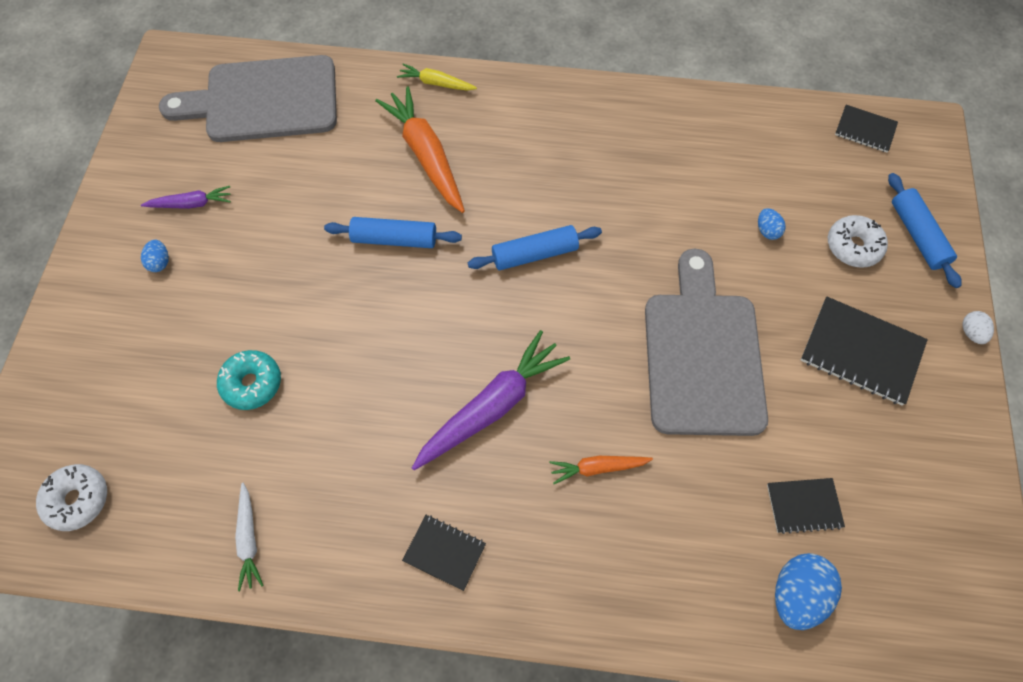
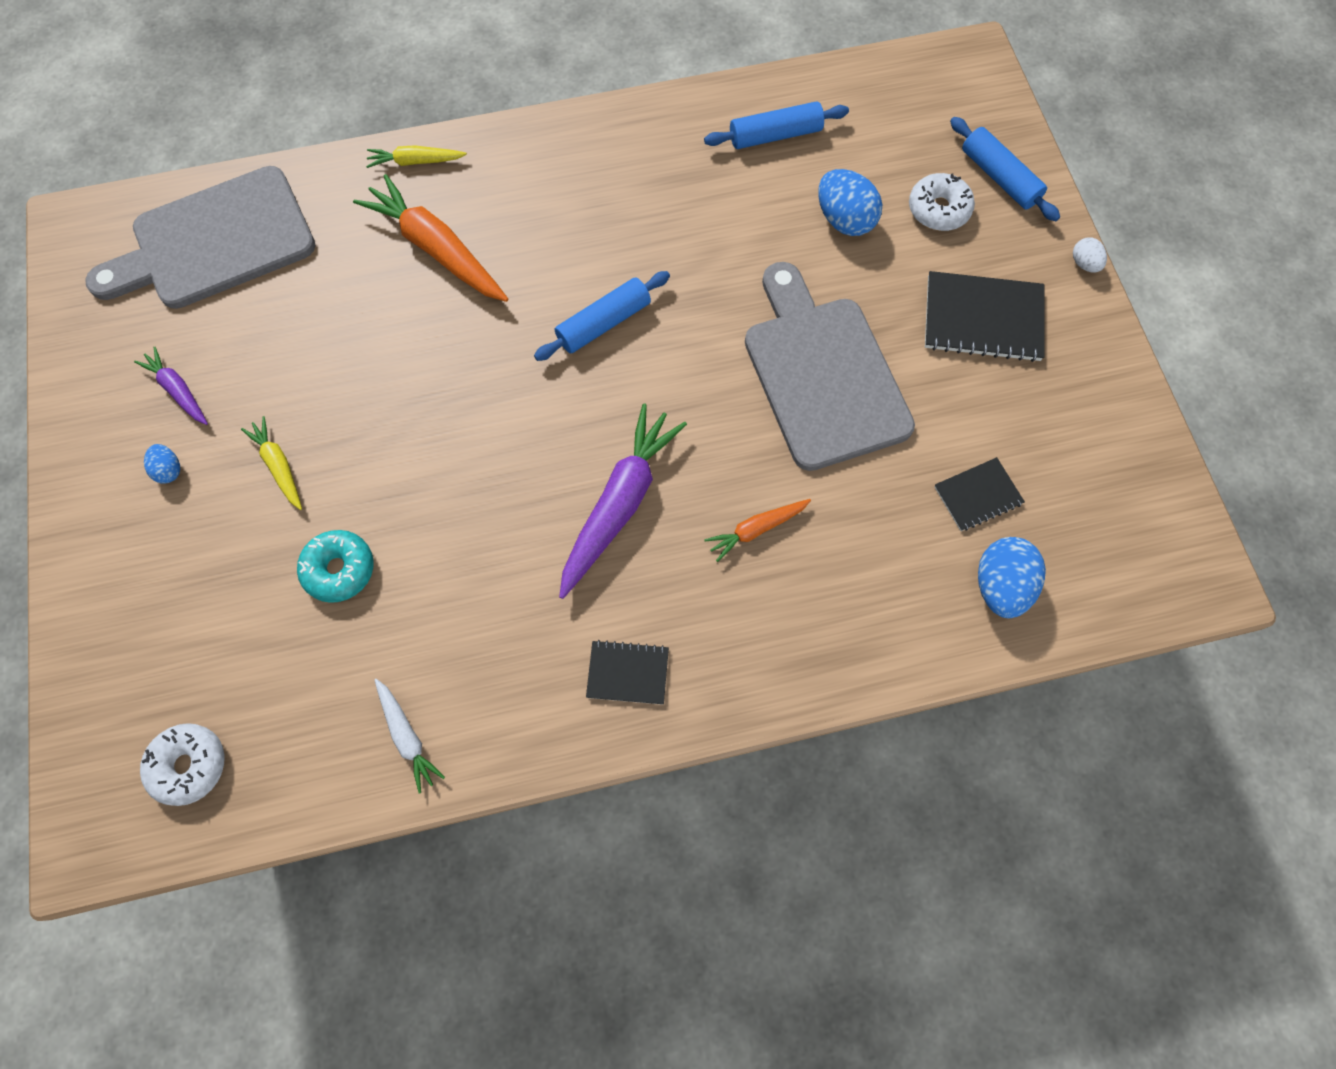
camera: 20 degrees left, 5 degrees up
(191, 204) = (178, 390): purple carrot -> purple carrot turned 105 degrees counterclockwise
(240, 286) = (279, 466): none -> yellow carrot
(394, 239) = (438, 356): blue rolling pin -> blue rolling pin (775, 135)
(767, 231) = (844, 220): blue egg -> blue egg, size x1.91
(865, 130) = (909, 78): black notebook -> none

